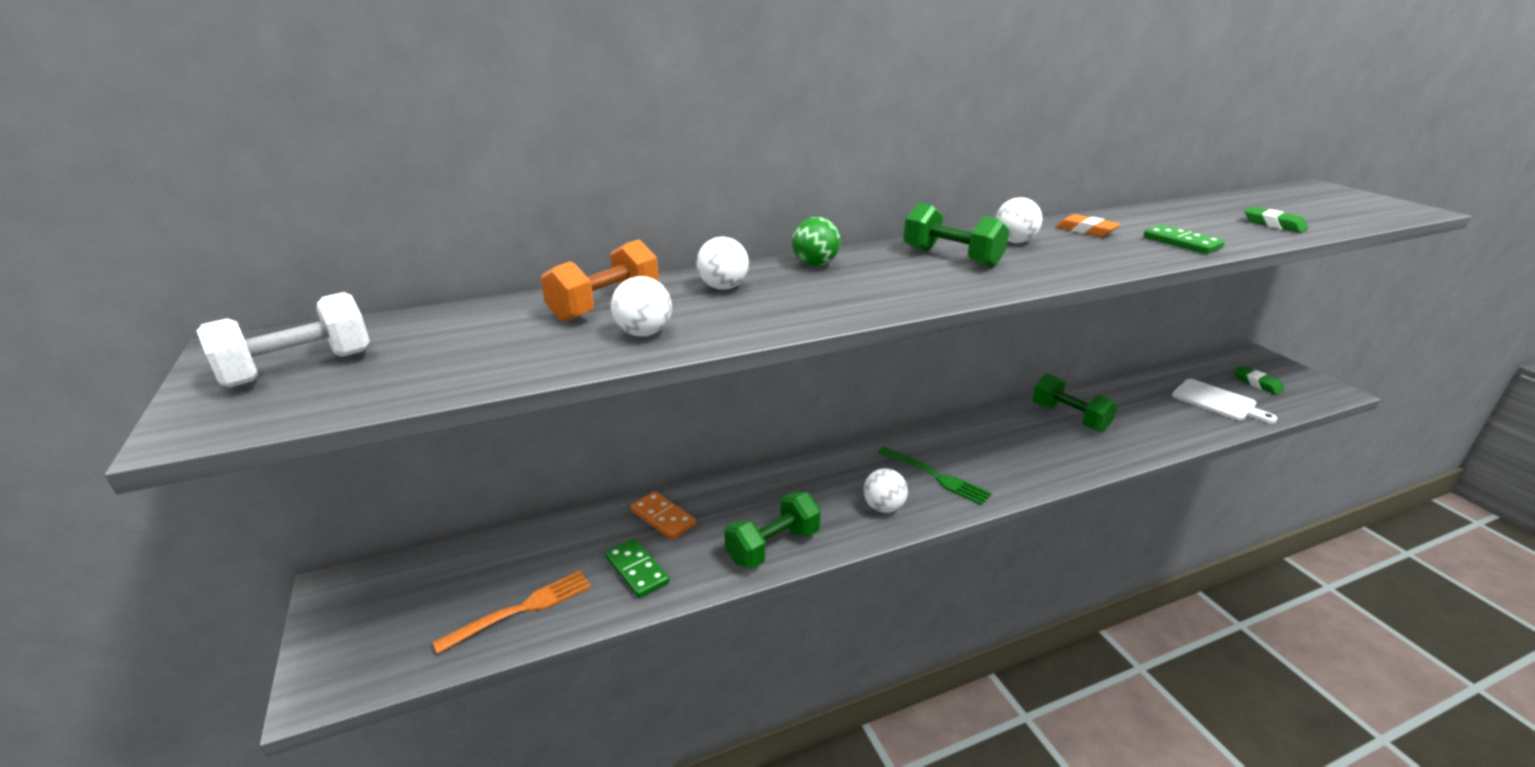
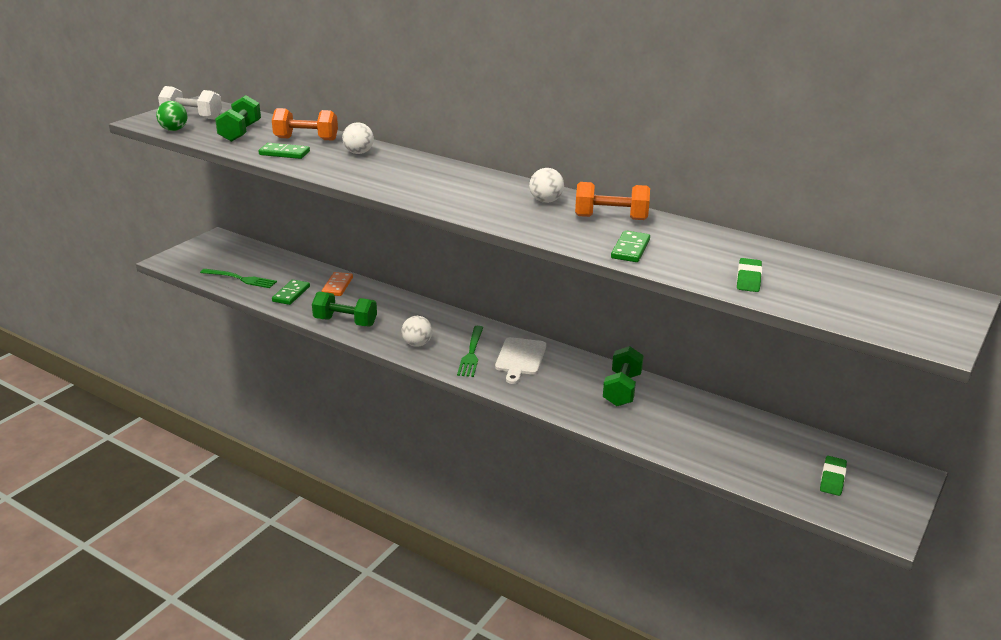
camera: 55 degrees right, 0 degrees up
(521, 609) = (240, 279): orange fork -> green fork
(644, 333) = (284, 153): white ball -> green domino
(815, 264) = (421, 163): green ball -> green ball (174, 130)
(951, 257) = (484, 190): green dumbbell -> green dumbbell (240, 132)
(1086, 230) = (611, 218): orange eraser -> orange dumbbell
(1217, 401) = (755, 458): white cutting board -> white cutting board (520, 358)

